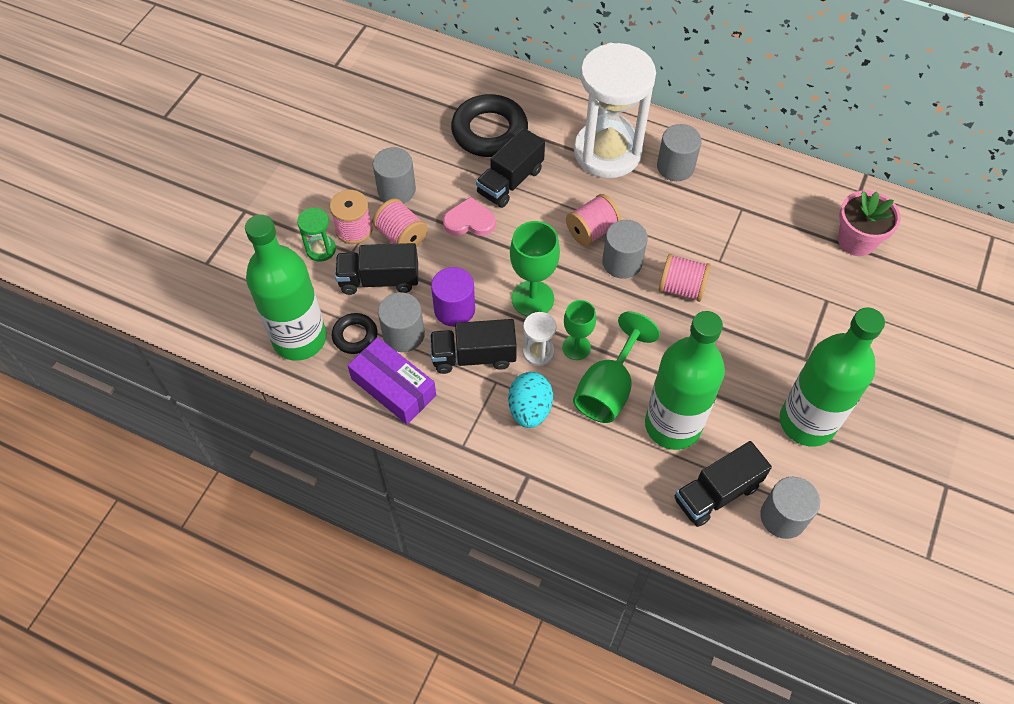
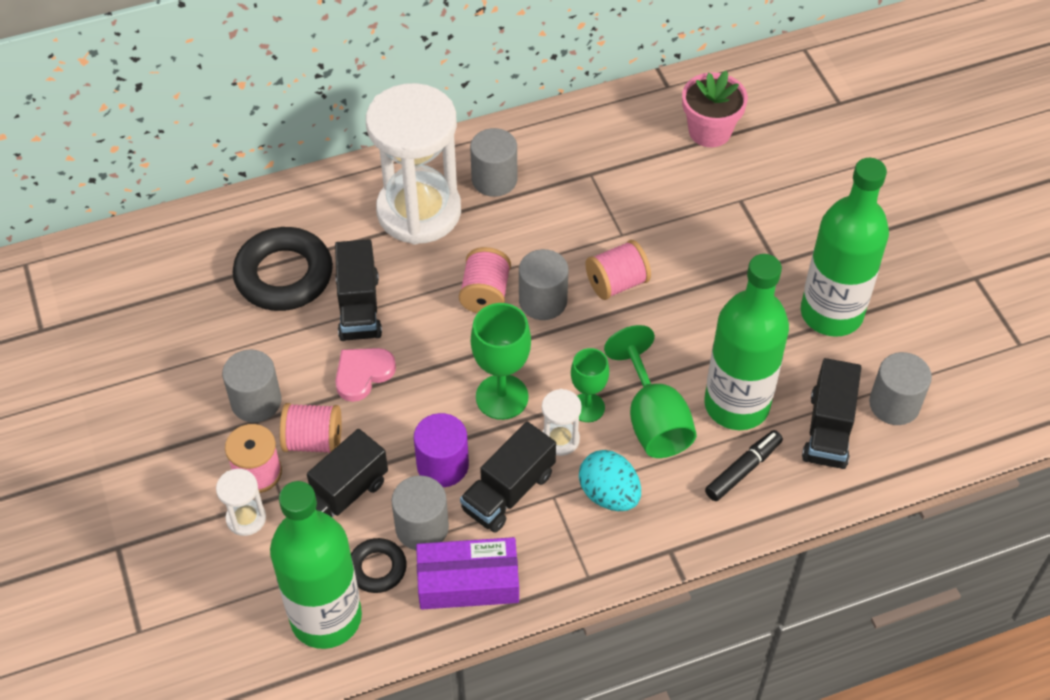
camera: 45 degrees left, 5 degrees down
(321, 249) = (246, 518): green hourglass -> white hourglass
(630, 468) = (743, 470): none -> black marker

